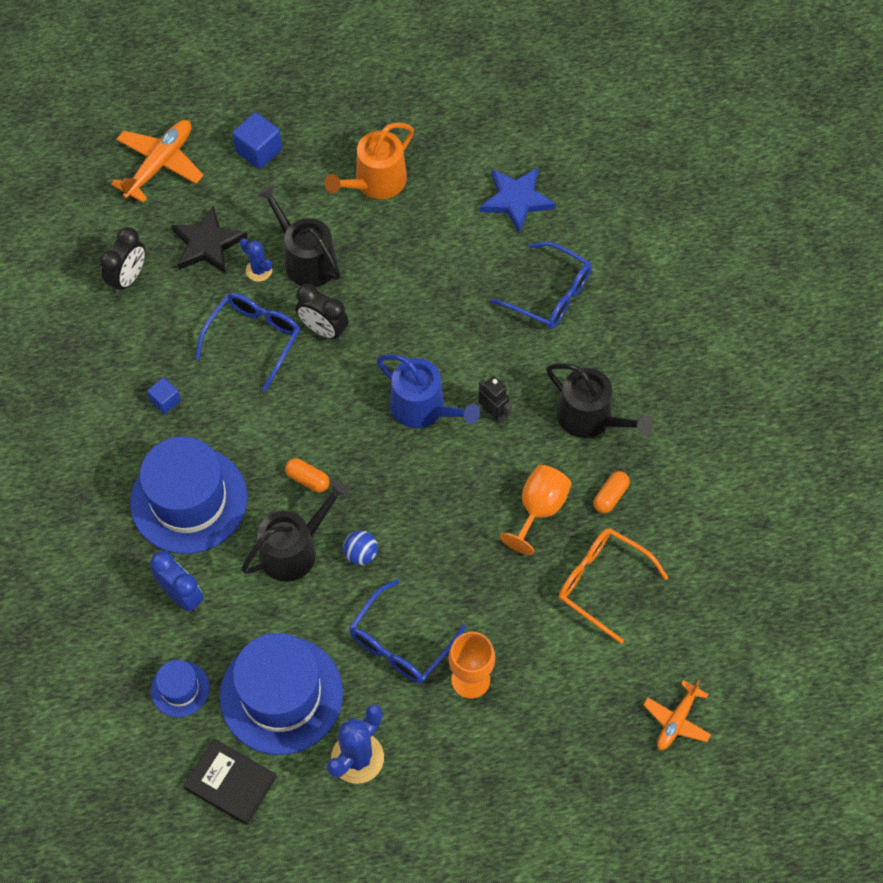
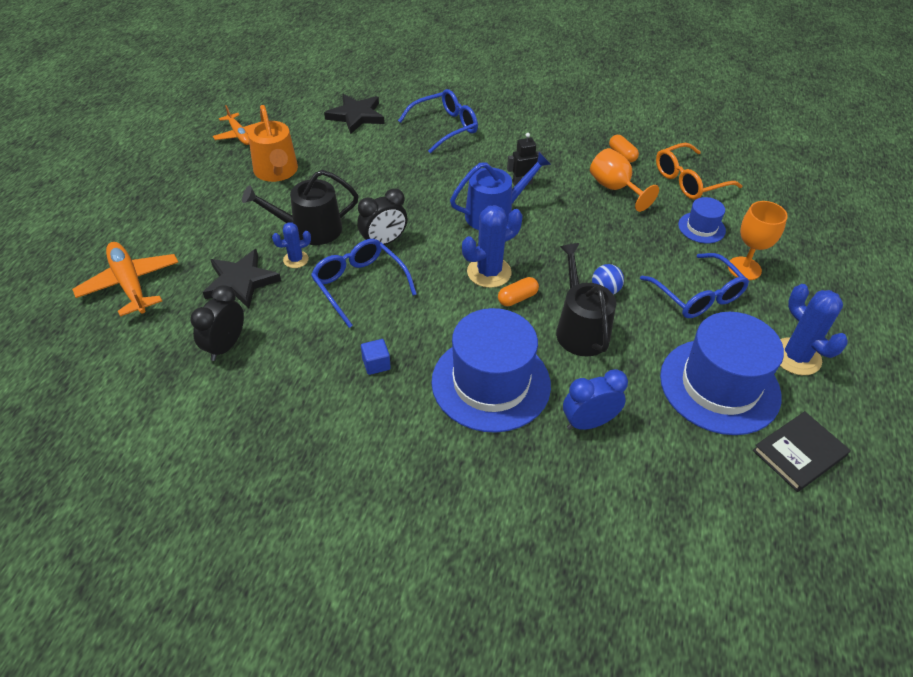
camera: 65 degrees left, 15 degrees down
(128, 278) = (225, 346): black clock -> black clock turned 120 degrees counterclockwise
(180, 689) = (688, 458): blue hat -> blue hat (701, 228)
(259, 151) = (182, 221): blue cube -> none
(331, 440) = (489, 272): none -> blue cactus
(516, 200) = (356, 116): blue star -> black star
(590, 418) = (555, 143): black watering can -> none
(676, 720) = (809, 184): orange plane -> orange plane (239, 135)

